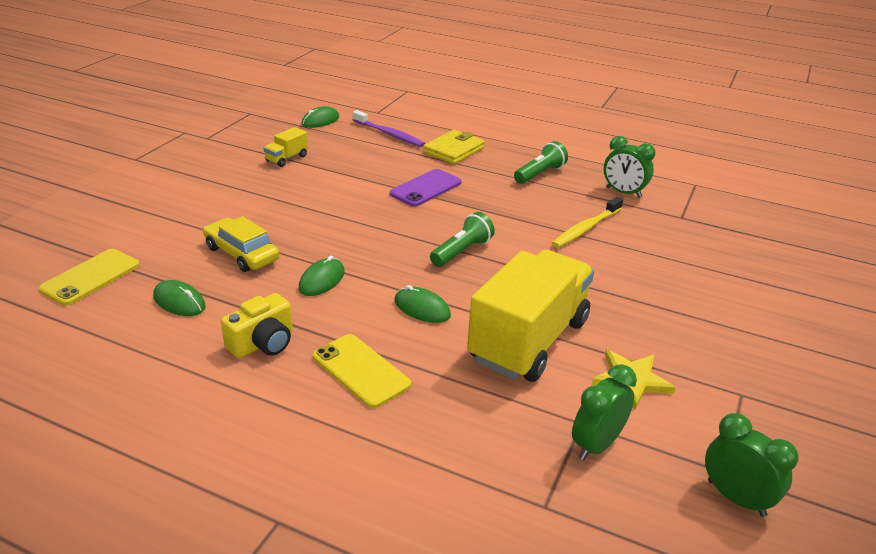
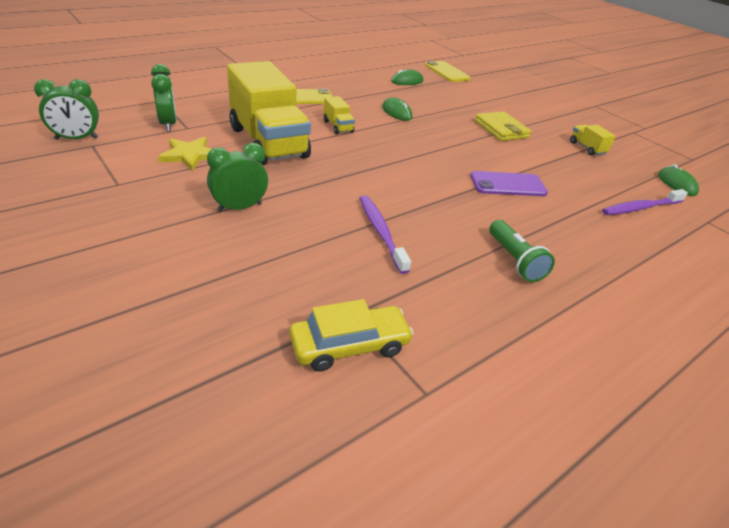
camera: 115 degrees right, 5 degrees up
(242, 253) = (445, 102): yellow car -> yellow car (349, 345)
(263, 343) = (351, 87): yellow camera -> none
(422, 308) = (338, 127): green mouse -> yellow truck
(425, 188) = (508, 184): purple phone -> purple phone turned 75 degrees counterclockwise
(454, 150) = (592, 230): yellow wallet -> yellow wallet (501, 129)
(461, 252) = (391, 161): green flashlight -> none
(586, 228) = (381, 232): yellow toothbrush -> purple toothbrush
(623, 192) = (439, 301): green clock -> green clock (239, 207)

